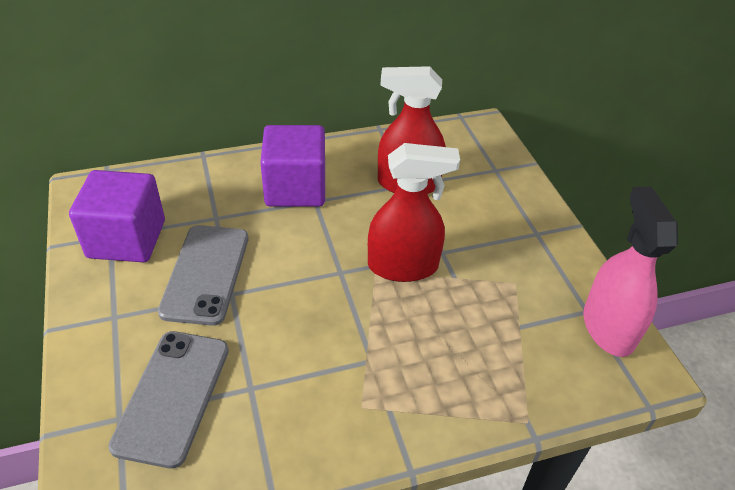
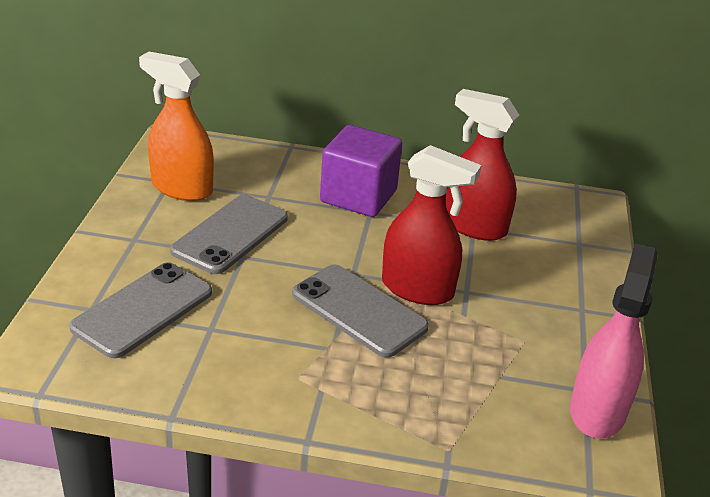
camera: 25 degrees right, 10 degrees down
(127, 239) = (181, 188): purple cube -> orange spray bottle
(369, 310) = (359, 310): none -> grey phone

